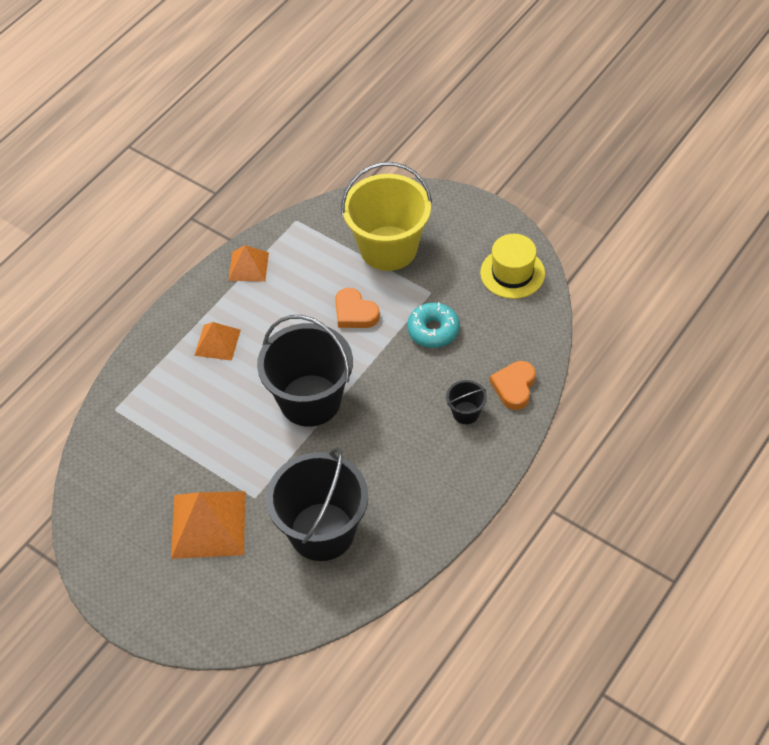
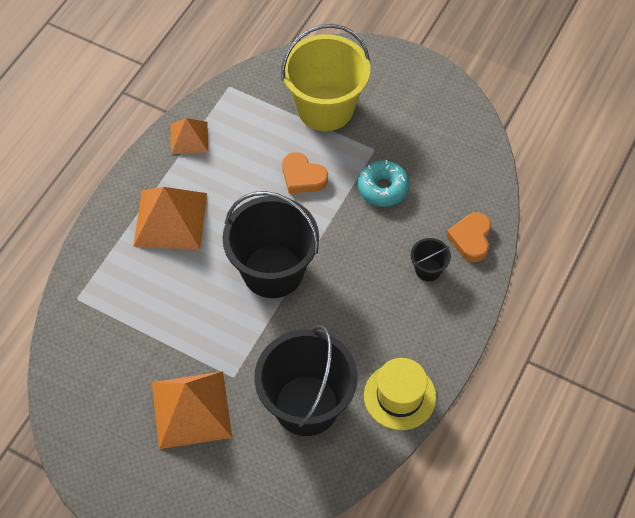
camera: 10 degrees left, 5 degrees up
(217, 342) = (170, 219): orange pyramid -> orange pyramid, size x1.72
(512, 273) = (450, 123): yellow hat -> yellow hat (399, 396)

